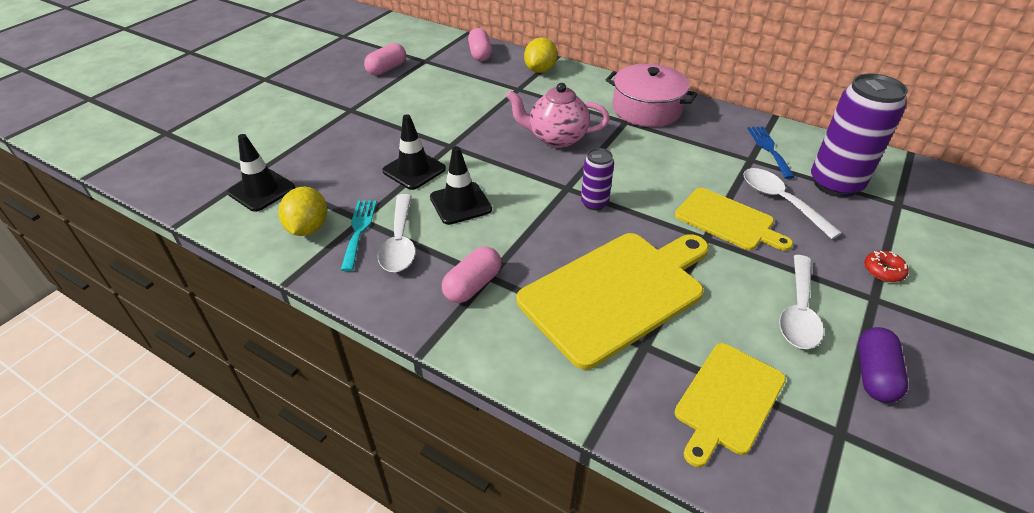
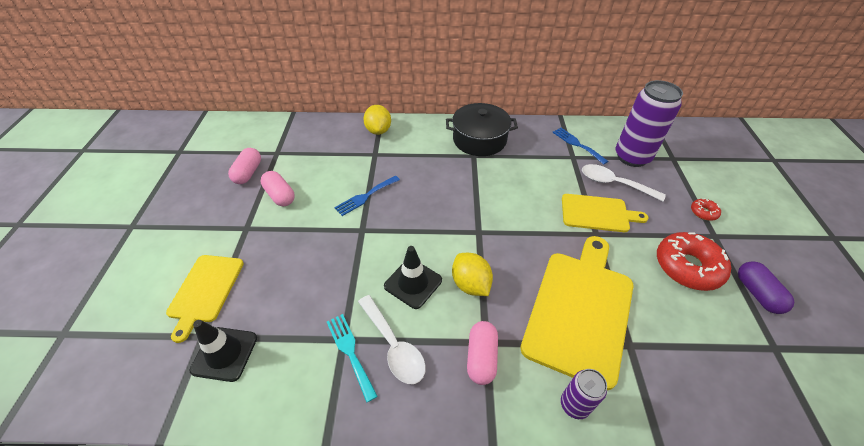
camera: 30 degrees left, 5 degrees up
(308, 228) = (302, 373): yellow lemon -> yellow lemon (470, 284)
(414, 170) = (350, 267): black traffic cone -> none
(477, 120) = (365, 196): none -> blue fork
(480, 54) = (319, 131): pink capsule -> pink capsule (280, 195)
(556, 138) = (438, 190): pink teapot -> none
(594, 203) = (507, 237): purple can -> purple can (574, 405)
(646, 109) = (479, 139): pink pot -> black pot
(728, 400) = (706, 361): yellow cutting board -> yellow cutting board (205, 291)
(798, 311) = (687, 267): white spoon -> red donut

